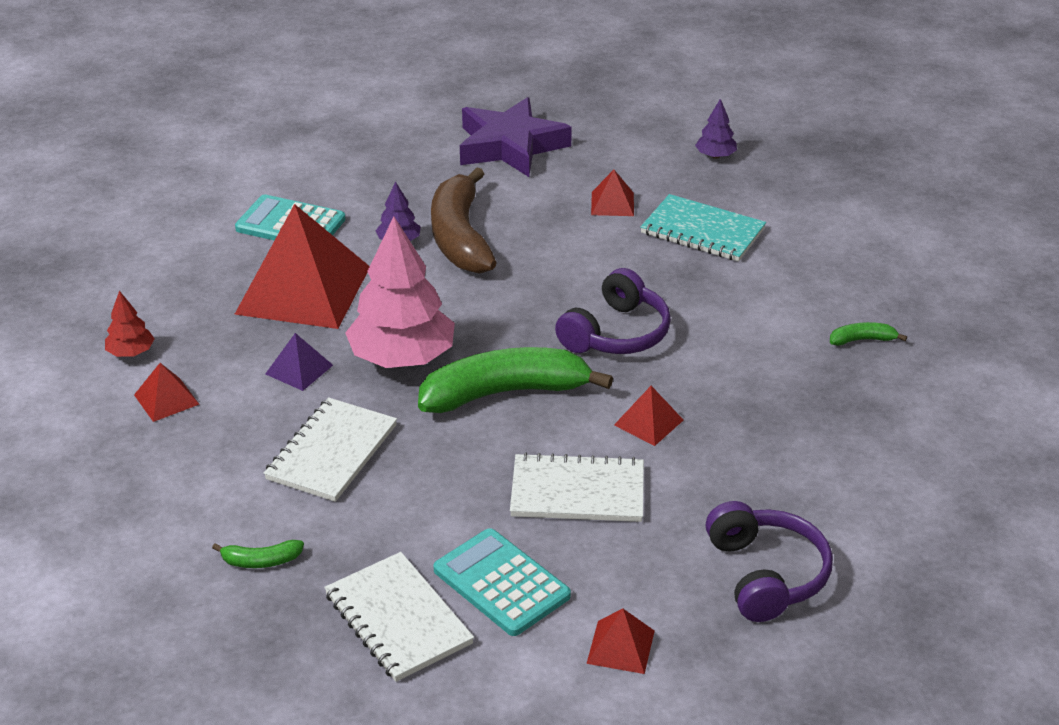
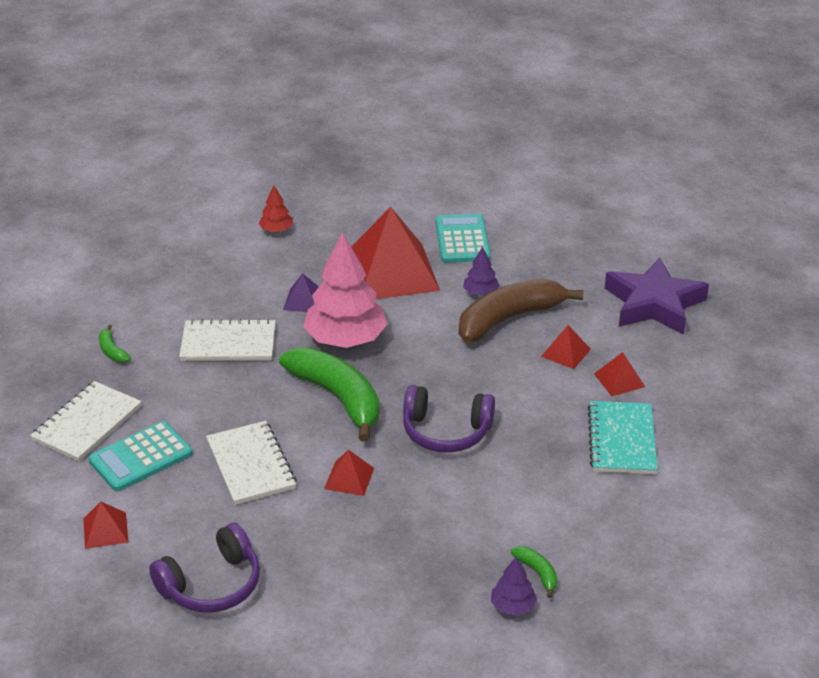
camera: 65 degrees right, 0 degrees up
(166, 399) = (240, 260): red pyramid -> red pyramid (565, 352)
(501, 583) = (141, 457): turquoise calculator -> turquoise calculator turned 150 degrees counterclockwise
(715, 156) = (744, 417): purple tree -> purple tree (513, 606)

